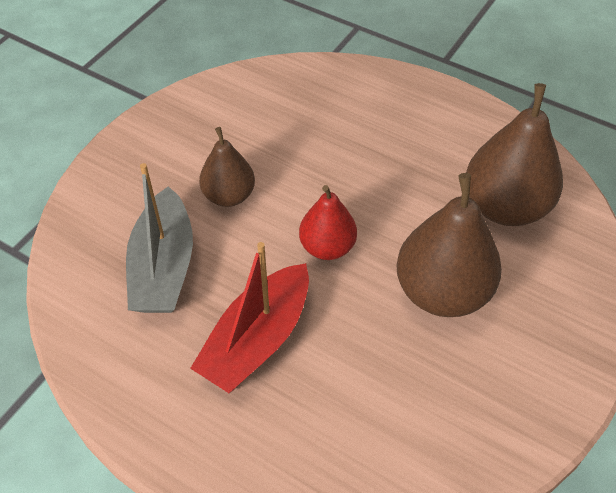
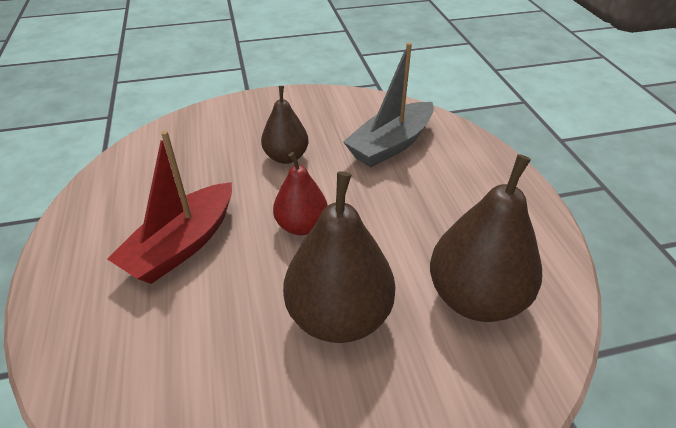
camera: 45 degrees right, 10 degrees down
(163, 267) = (197, 168): grey boat -> grey boat (391, 145)
(257, 340) = (182, 245): red boat -> red boat turned 45 degrees counterclockwise

